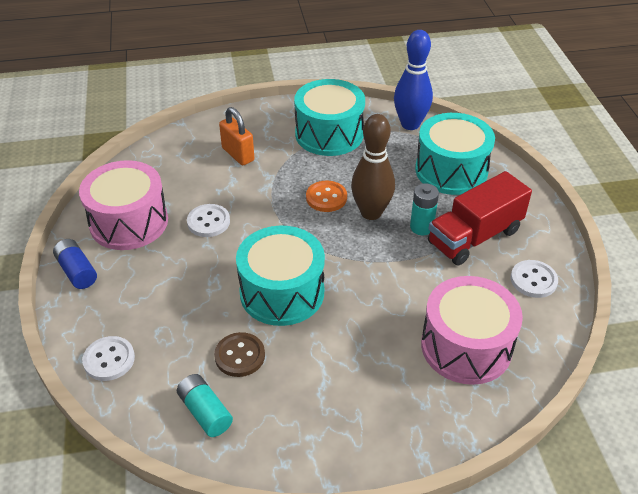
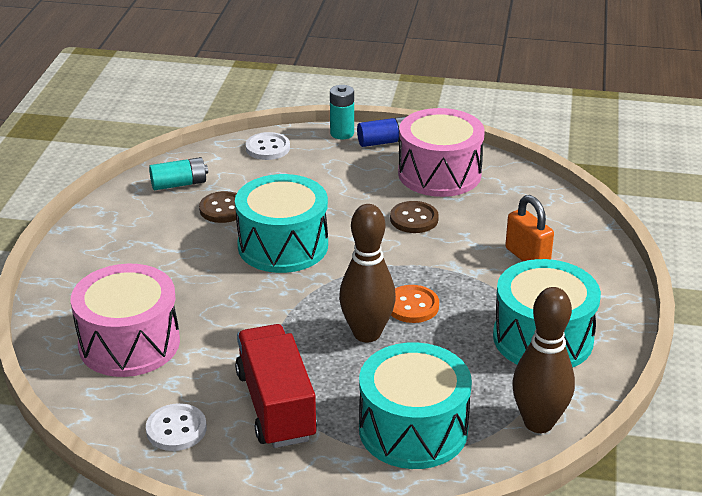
camera: 110 degrees right, 10 degrees down
(208, 222) = (414, 219): white button -> brown button
(238, 154) = (527, 257): orange padlock -> orange padlock turned 75 degrees clockwise
(410, 124) = (538, 422): blue bowling pin -> brown bowling pin
(421, 227) = (318, 366): turquoise battery -> turquoise battery (342, 133)

